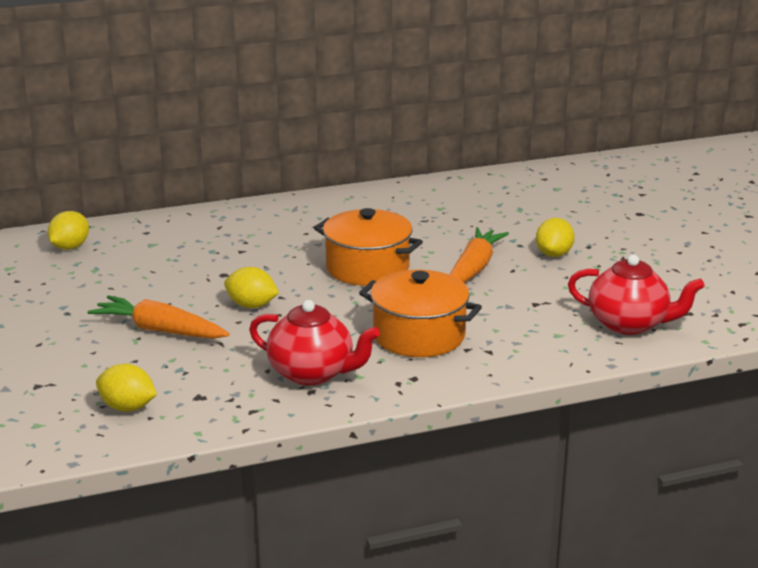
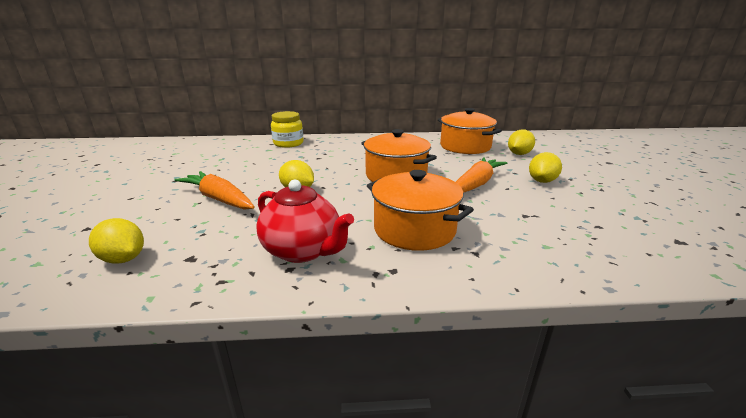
camera: 15 degrees right, 0 degrees up
(70, 247) = (221, 147): yellow lemon -> yellow lemon (519, 154)
(173, 228) = (288, 143): none -> yellow jar
(446, 205) = (465, 146): none -> orange pot
(629, 324) = (620, 245): red teapot -> none

